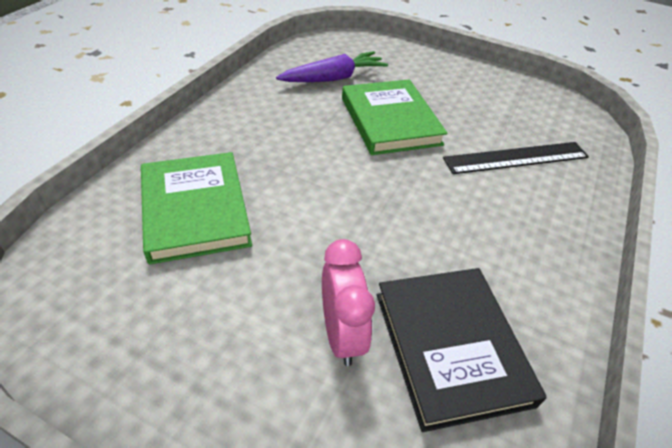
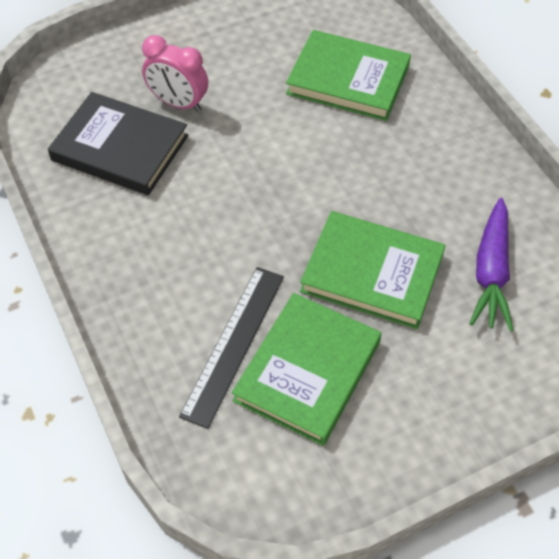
camera: 130 degrees right, 10 degrees up
(488, 121) = (307, 371): none -> green book

